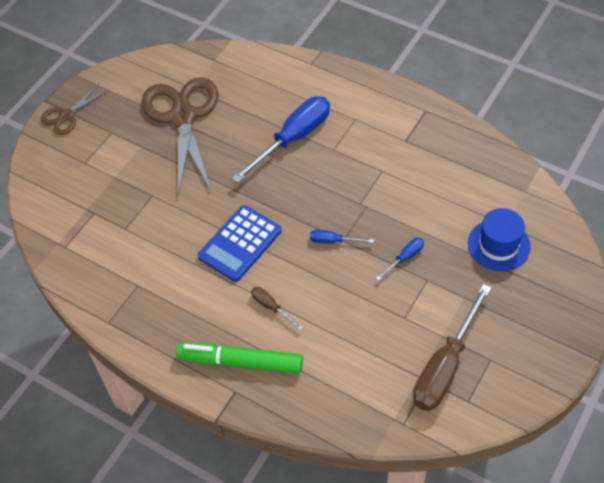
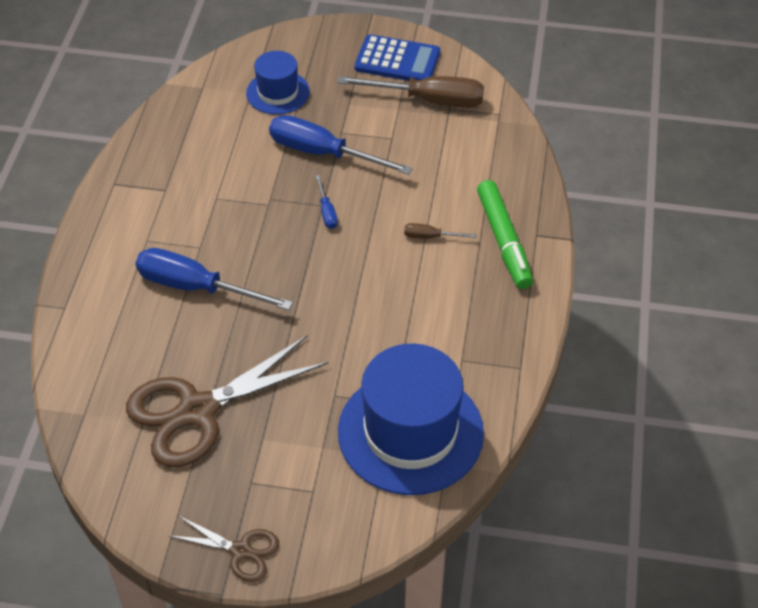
camera: 115 degrees left, 5 degrees down
(95, 231) = (410, 432): none -> blue hat
(240, 244) = (366, 287): blue calculator -> blue calculator (397, 60)
(271, 307) = (430, 237): brown screwdriver -> brown screwdriver turned 75 degrees clockwise
(405, 258) = (323, 153): blue screwdriver -> blue screwdriver, size x2.21

